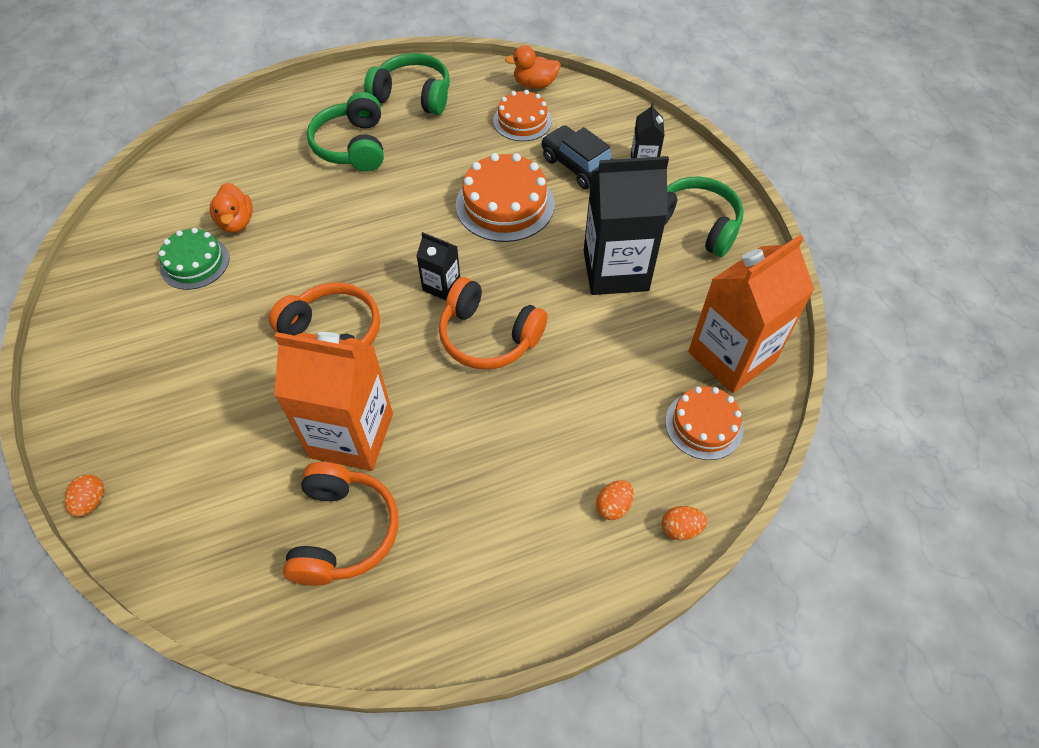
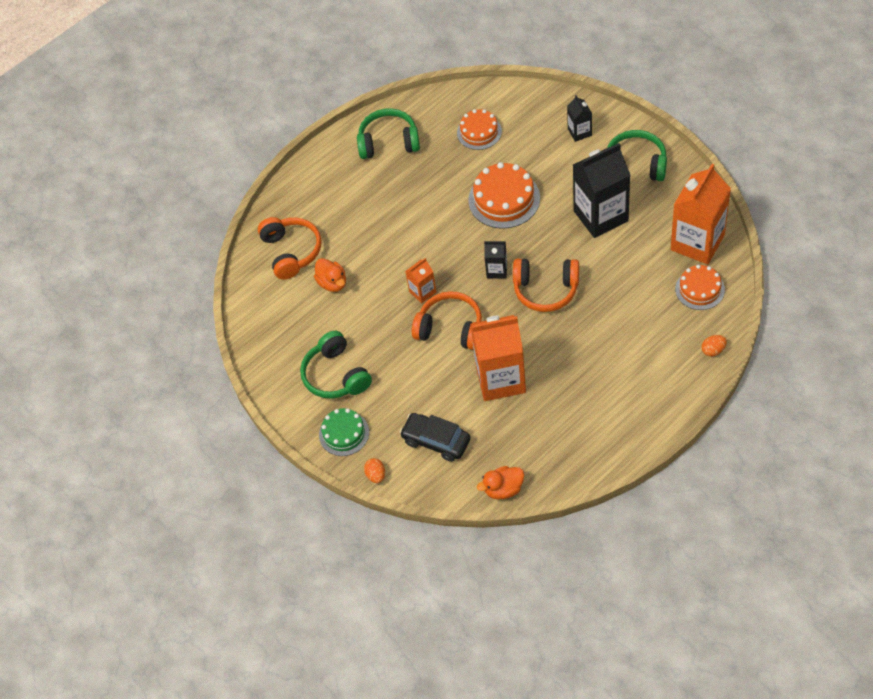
camera: 15 degrees left, 0 degrees up
(195, 263) = (326, 320): green cake -> green cake (344, 433)
(332, 275) = (422, 292): none -> orange carton
(343, 532) = (530, 429): orange headphones -> orange headphones (291, 252)
(353, 146) = (372, 198): green headphones -> green headphones (336, 375)
(534, 84) = (470, 99): orange duck -> orange duck (503, 489)
(578, 166) = (537, 152): black car -> black car (436, 441)
(613, 506) = (671, 354): orange egg -> none

